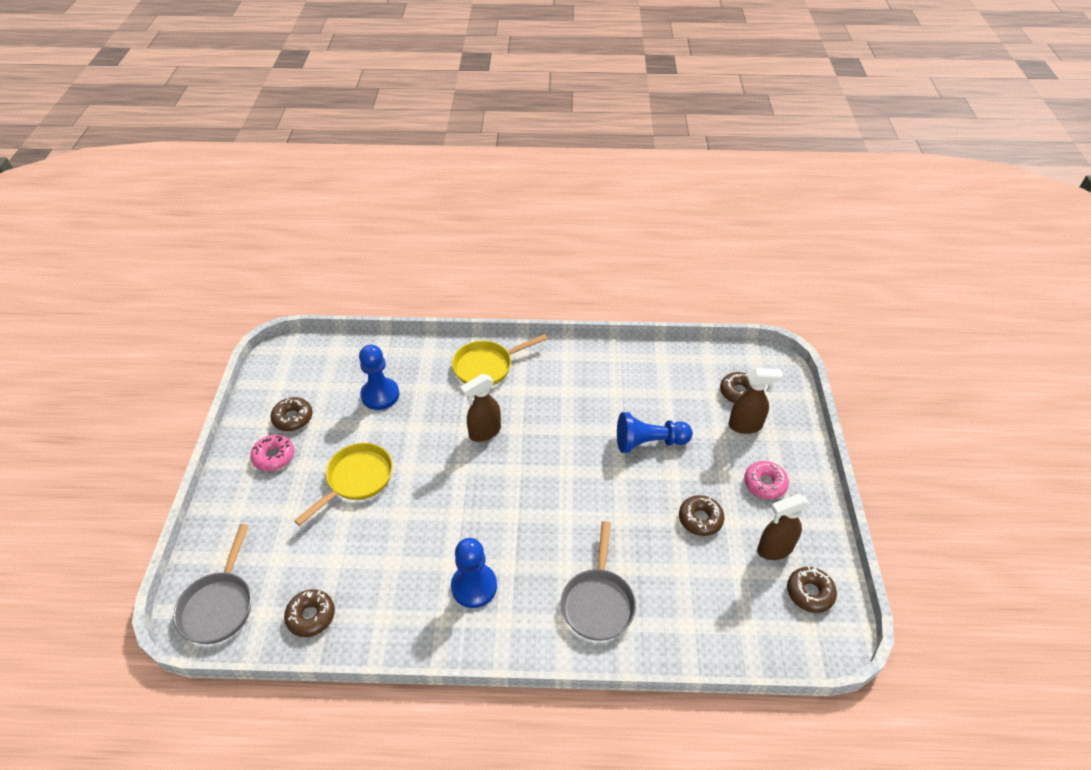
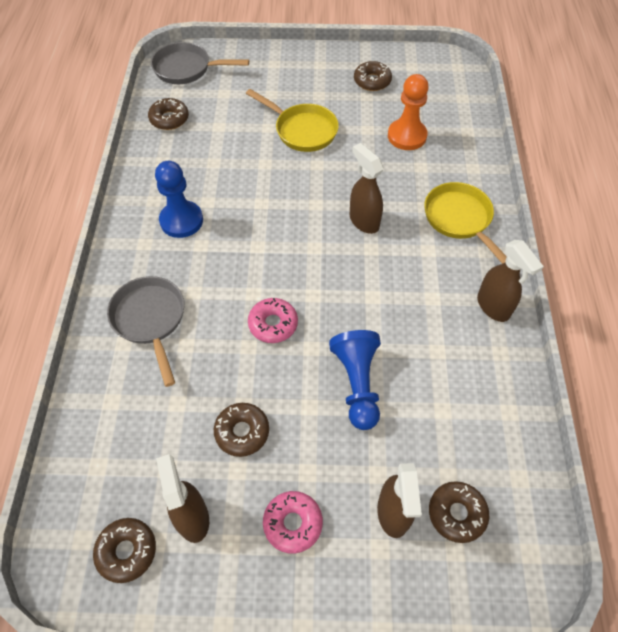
camera: 90 degrees right, 10 degrees up
(274, 456) = (327, 76): pink donut -> pink donut (273, 324)
(380, 395) = (407, 136): blue pawn -> orange pawn
(575, 356) = (493, 307): none -> brown spray bottle
(598, 602) = (150, 320): grey pan -> grey pan turned 60 degrees clockwise

